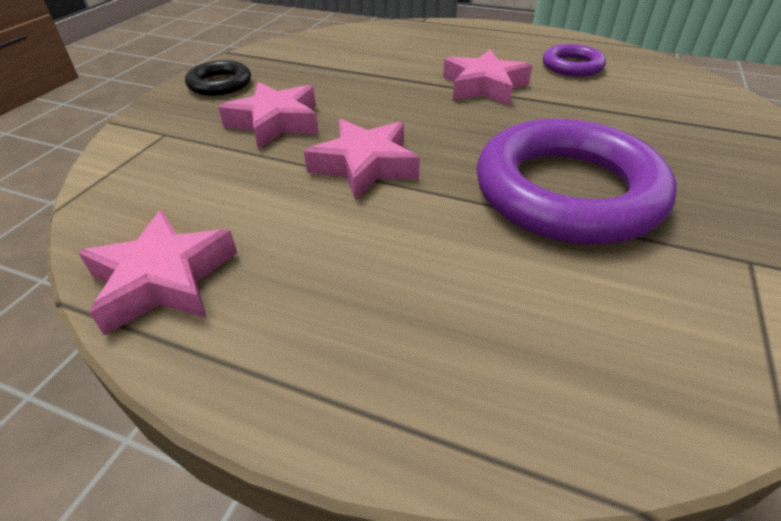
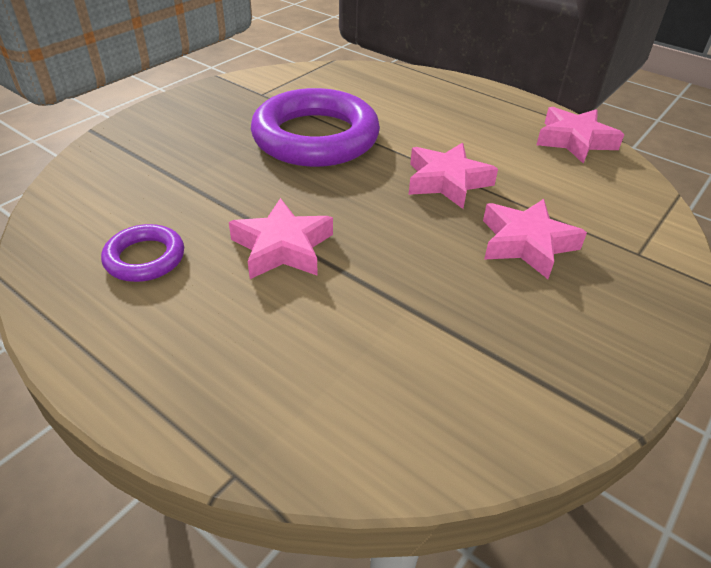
camera: 165 degrees left, 0 degrees up
(220, 84) = (613, 331): black ring -> none

